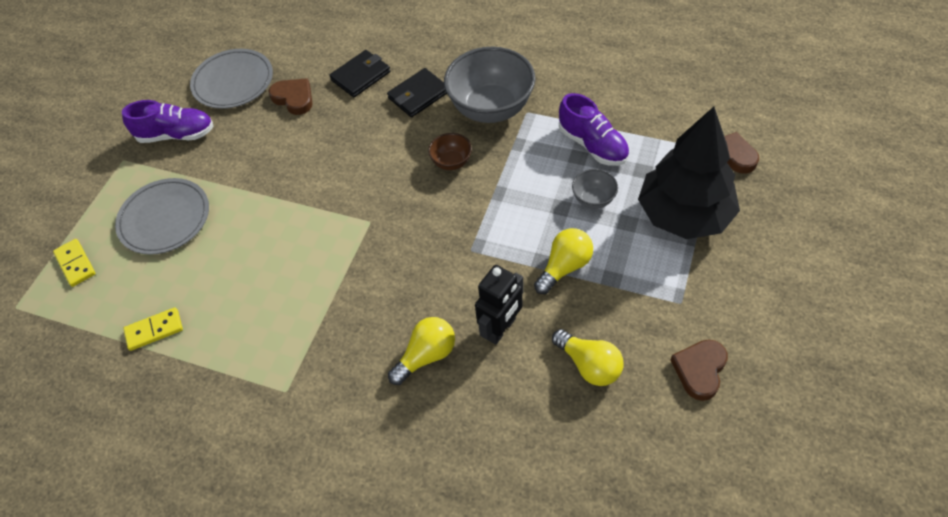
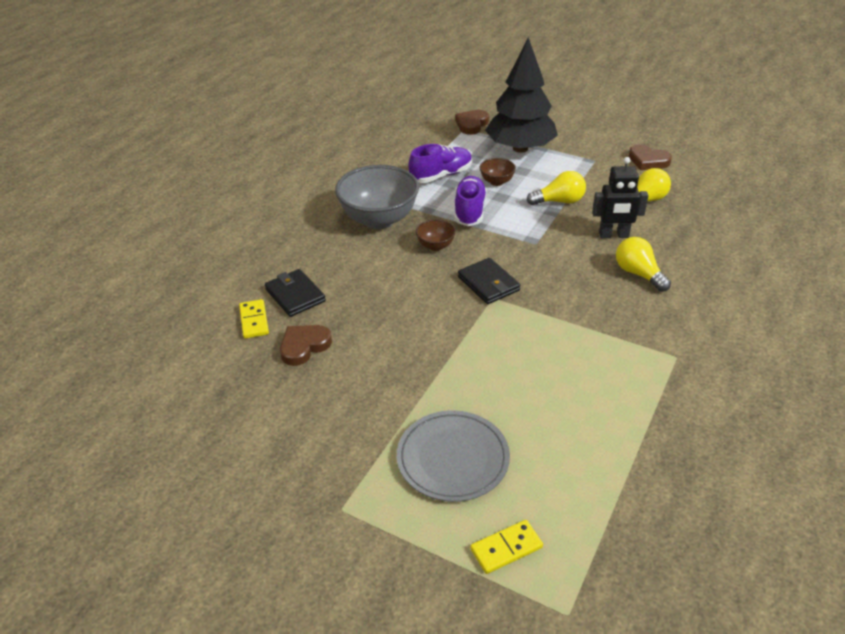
camera: 85 degrees left, 15 degrees down
(154, 330) = (608, 459): yellow domino -> yellow domino (254, 320)
(176, 135) = (318, 453): purple shoe -> purple shoe (469, 211)
(233, 81) = (249, 399): grey plate -> none
(418, 95) = (342, 259): black wallet -> black wallet (488, 283)
(501, 329) = (613, 235): black robot -> black robot turned 135 degrees clockwise
(564, 267) = (559, 201): yellow light bulb -> yellow light bulb turned 120 degrees clockwise
(593, 199) = (496, 182): grey bowl -> brown bowl

